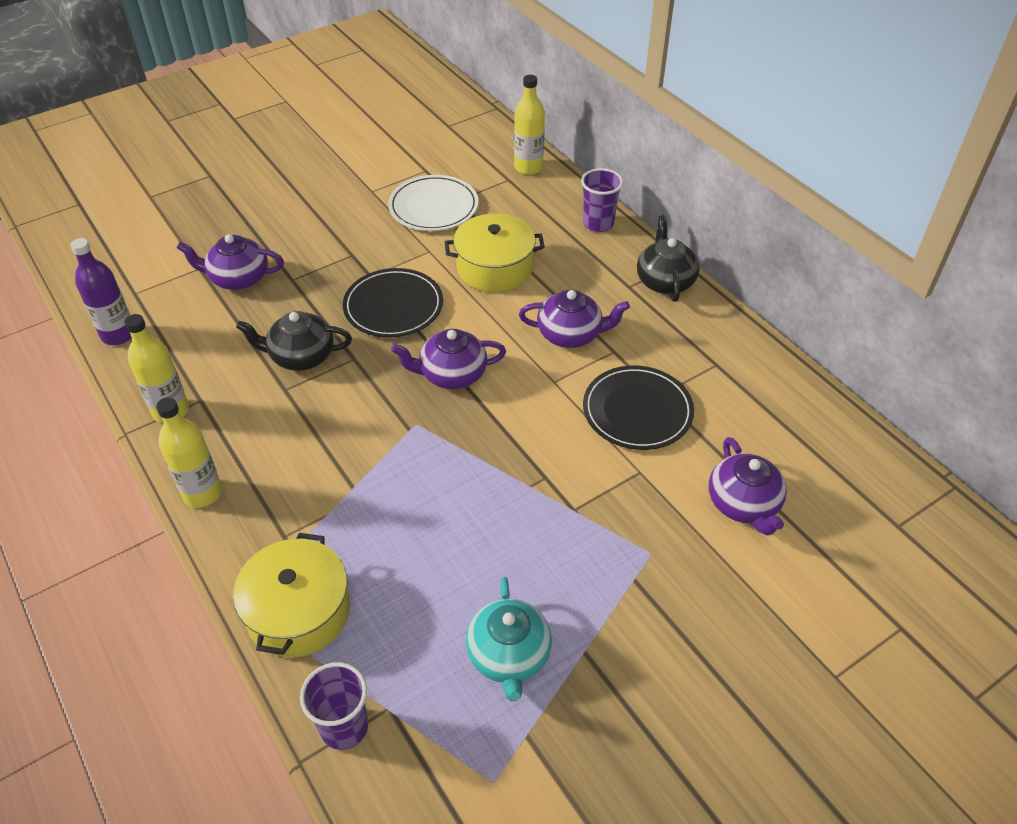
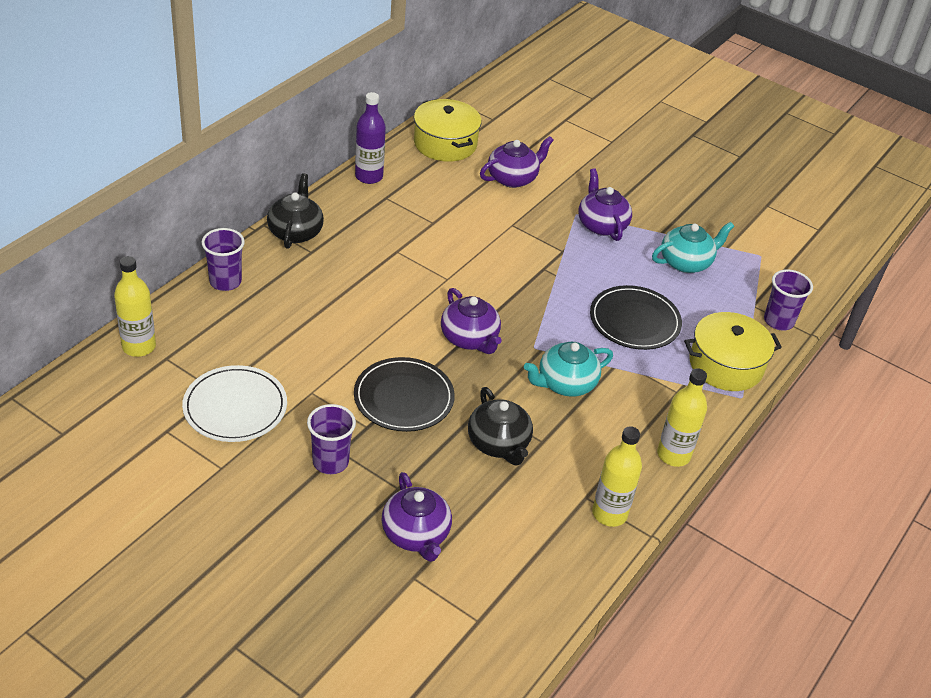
camera: 115 degrees left, 5 degrees down
(118, 335) = (543, 604): purple bottle -> purple bottle (369, 176)
(344, 247) = (330, 462): none -> purple cup
(350, 434) = (565, 383): none -> turquoise teapot
(494, 268) = (319, 340): yellow pot -> yellow pot (445, 143)
(571, 334) = (388, 277): purple teapot -> purple teapot (601, 225)
(637, 411) = (455, 232): black plate -> black plate (634, 321)
(665, 281) = (296, 232): black teapot -> black teapot turned 120 degrees clockwise

